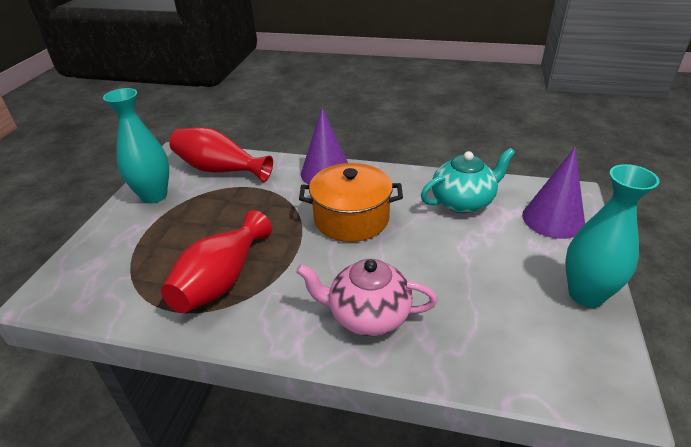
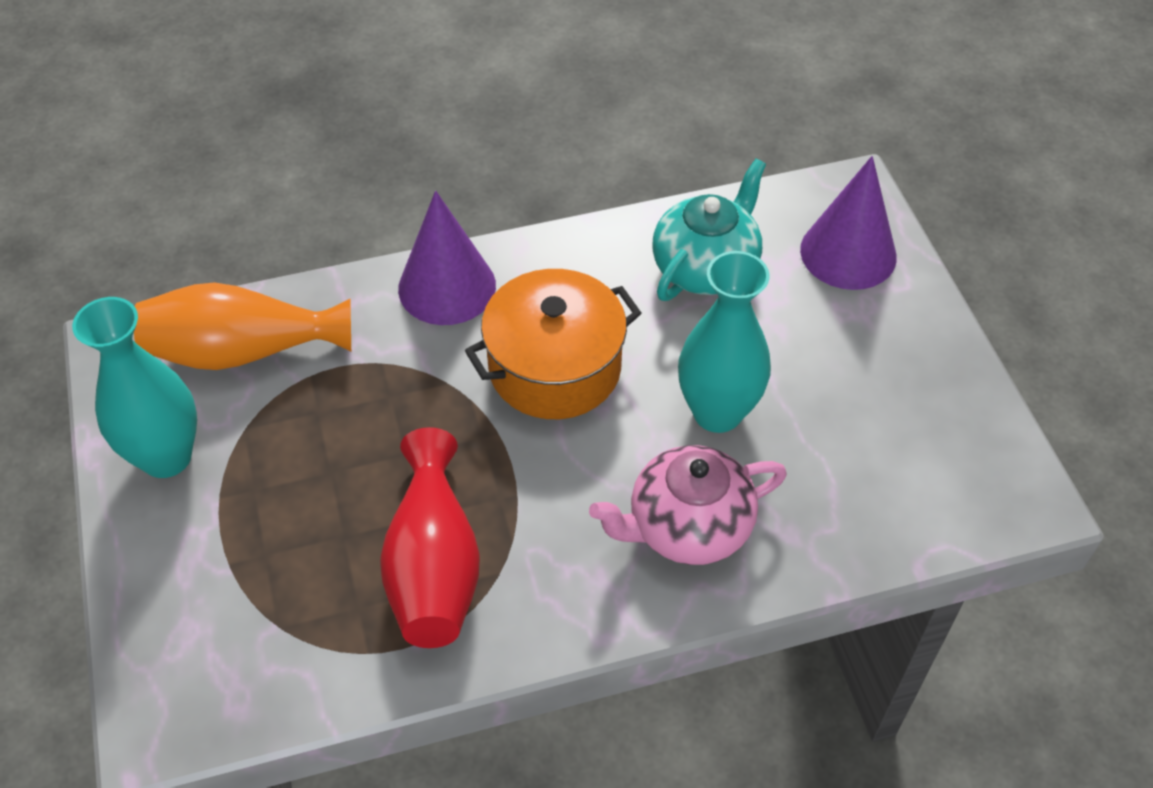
camera: 30 degrees left, 15 degrees up
(219, 169) = (242, 351): red vase -> orange vase
(586, 294) = (942, 371): turquoise vase -> turquoise vase (717, 412)

